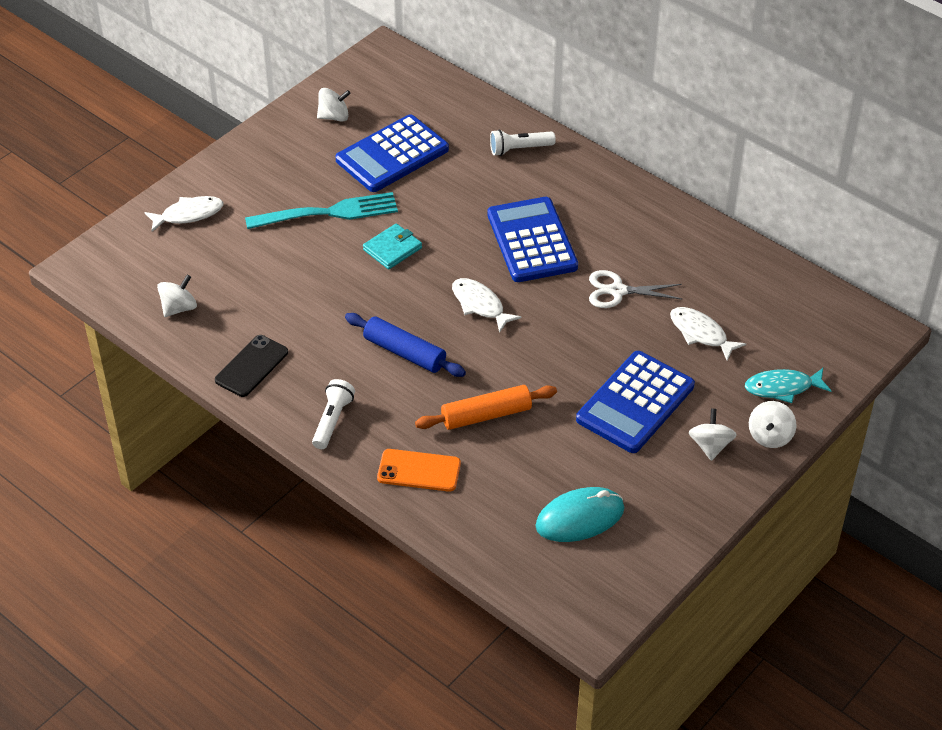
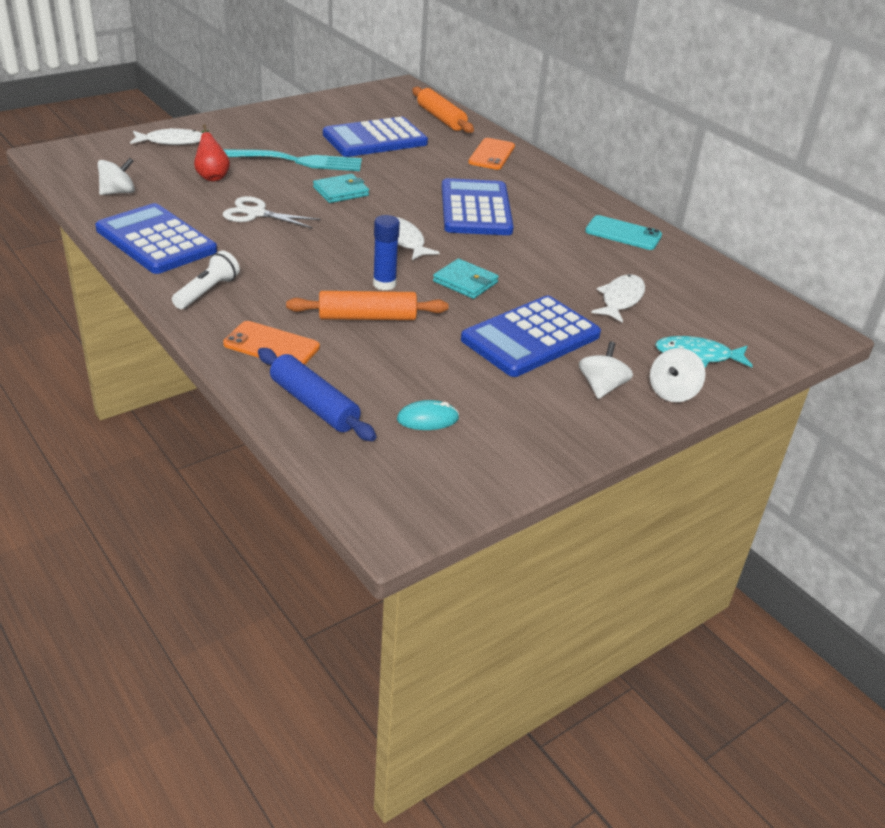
camera: 10 degrees right, 10 degrees down
(251, 366) = (156, 240): black phone -> blue calculator
(256, 259) = (212, 176): none -> red pear
(334, 117) = (337, 111): white spinning top -> none
(404, 352) = (310, 258): blue rolling pin -> blue rolling pin (314, 404)
(447, 100) = (441, 118): none -> orange rolling pin
(485, 369) = (384, 284): none -> blue glue stick
(519, 149) = (492, 154): white flashlight -> orange phone
(556, 347) = (465, 282): none -> turquoise wallet
(580, 518) = (427, 419): turquoise mouse -> turquoise mouse, size x0.56
(617, 291) = (545, 255): white scissors -> white scissors (256, 213)
(681, 240) = (623, 233): none -> turquoise phone
(701, 333) = (620, 299): white fish -> white fish turned 60 degrees clockwise

